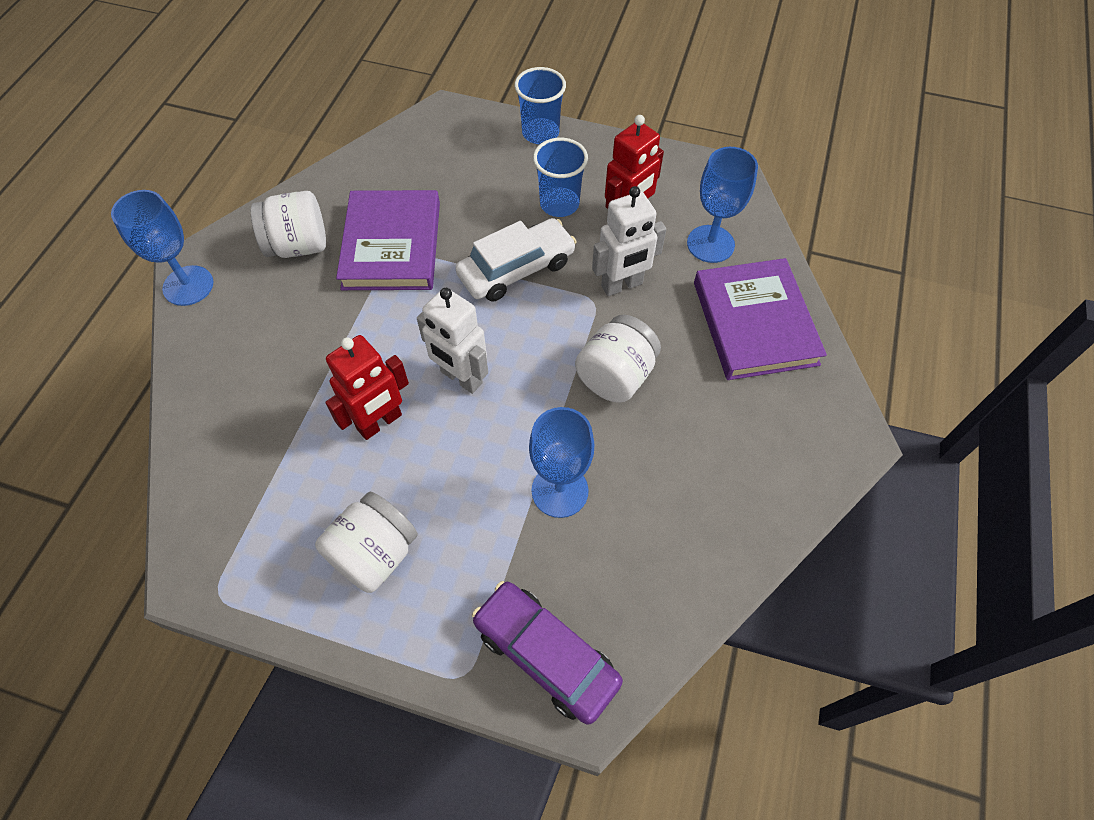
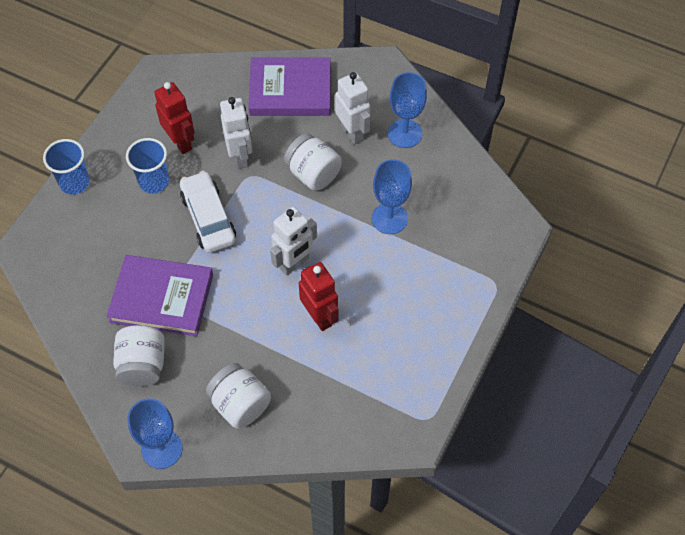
camera: 80 degrees left, 0 degrees up
(374, 554) = (415, 325): white jar -> white jar (240, 404)
(546, 654) = (489, 241): purple car -> none
(704, 415) = (352, 132): none -> white robot
(710, 244) = (218, 98): blue goblet -> blue goblet (405, 133)

